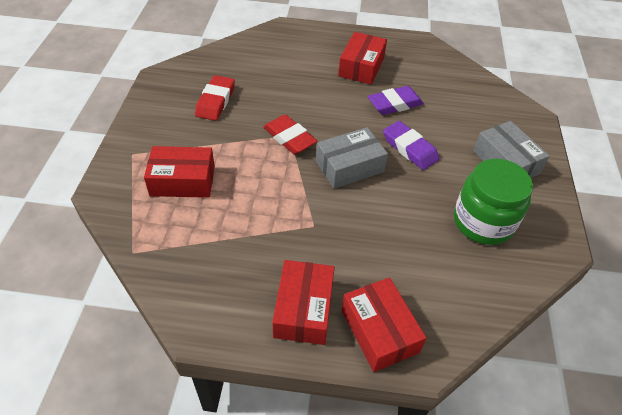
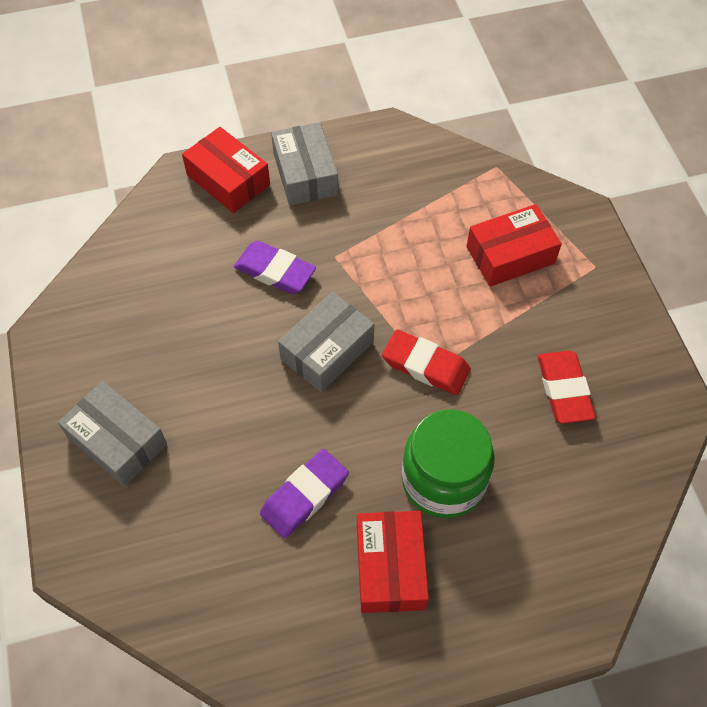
camera: 160 degrees right, 10 degrees up
(303, 309) = (305, 174): red box -> grey box
(410, 148) = (257, 412): purple eraser -> purple eraser (275, 271)
(483, 222) = (141, 332): green jar -> green jar (443, 480)

